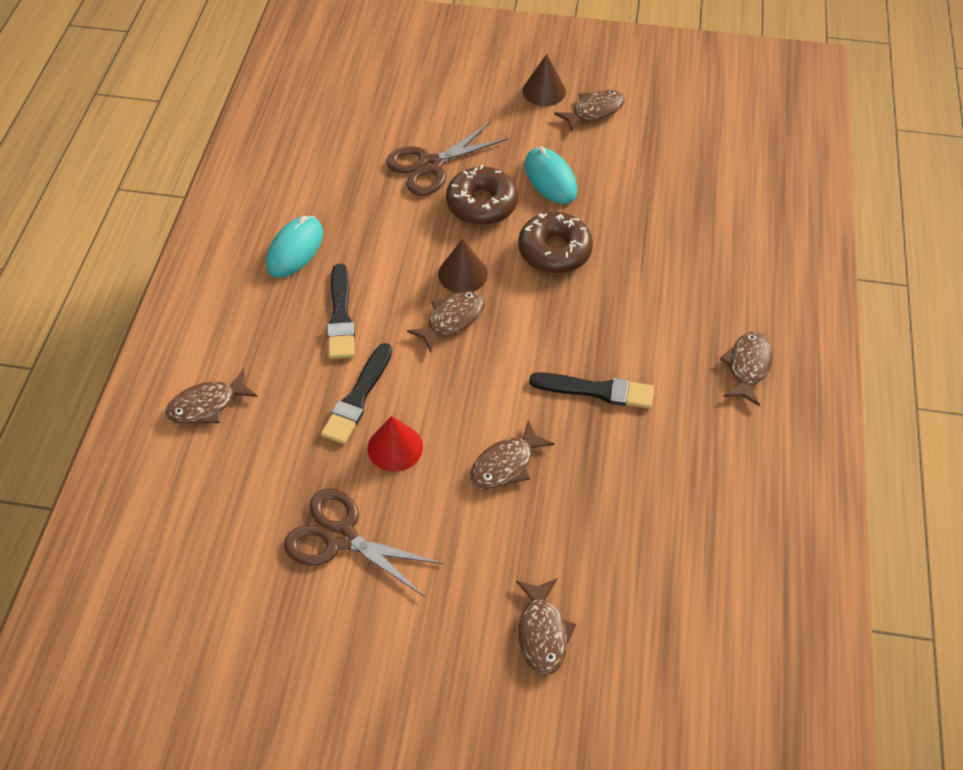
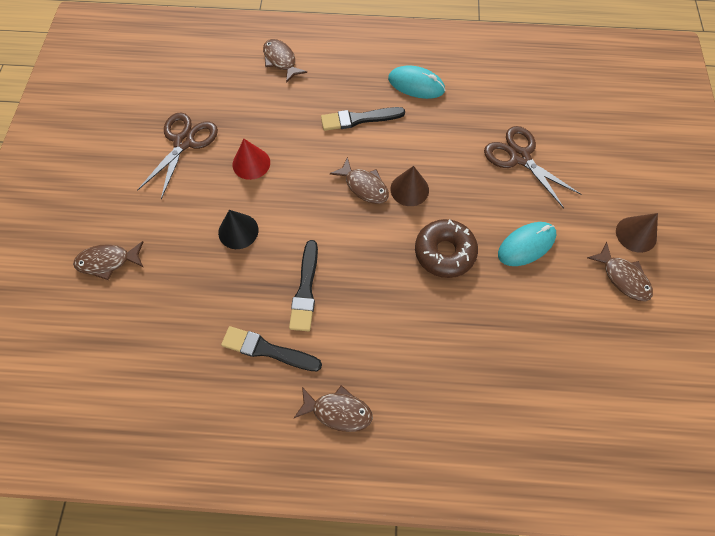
camera: 85 degrees right, 10 degrees up
(358, 398) = (290, 137): black brush -> black brush (267, 350)
(482, 204) = (485, 196): brown donut -> none
(506, 464) = (238, 231): brown fish -> black cone

